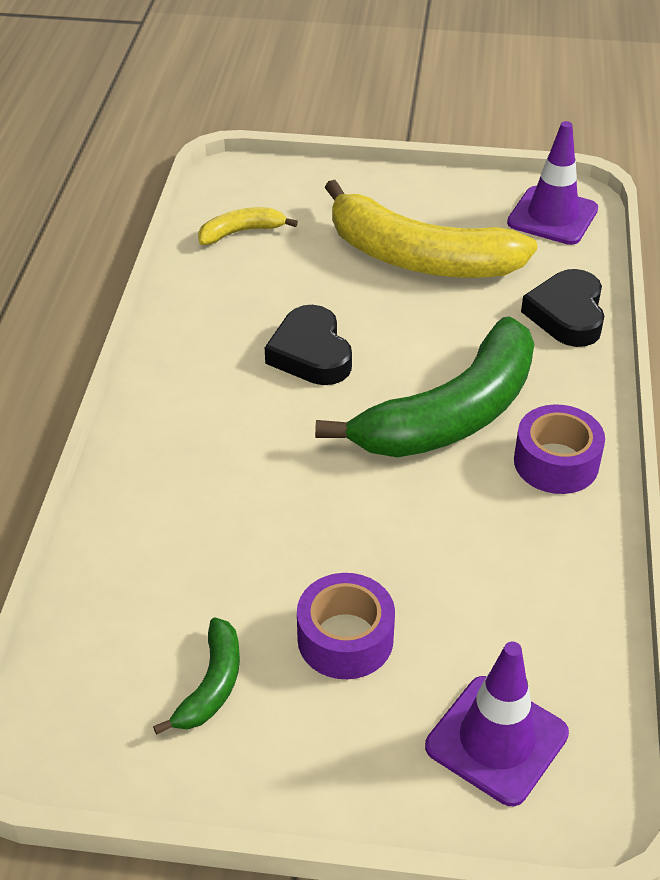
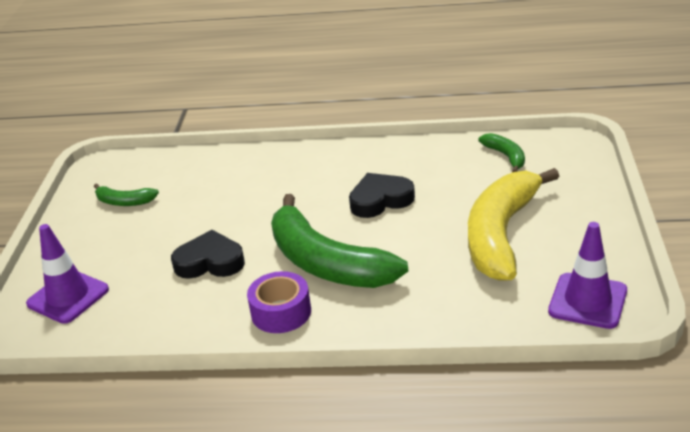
camera: 90 degrees right, 10 degrees down
(241, 232) = (506, 156): yellow banana -> green banana
(345, 638) = (145, 239): purple tape -> none
(567, 314) = (449, 313): black heart -> black heart (210, 262)

